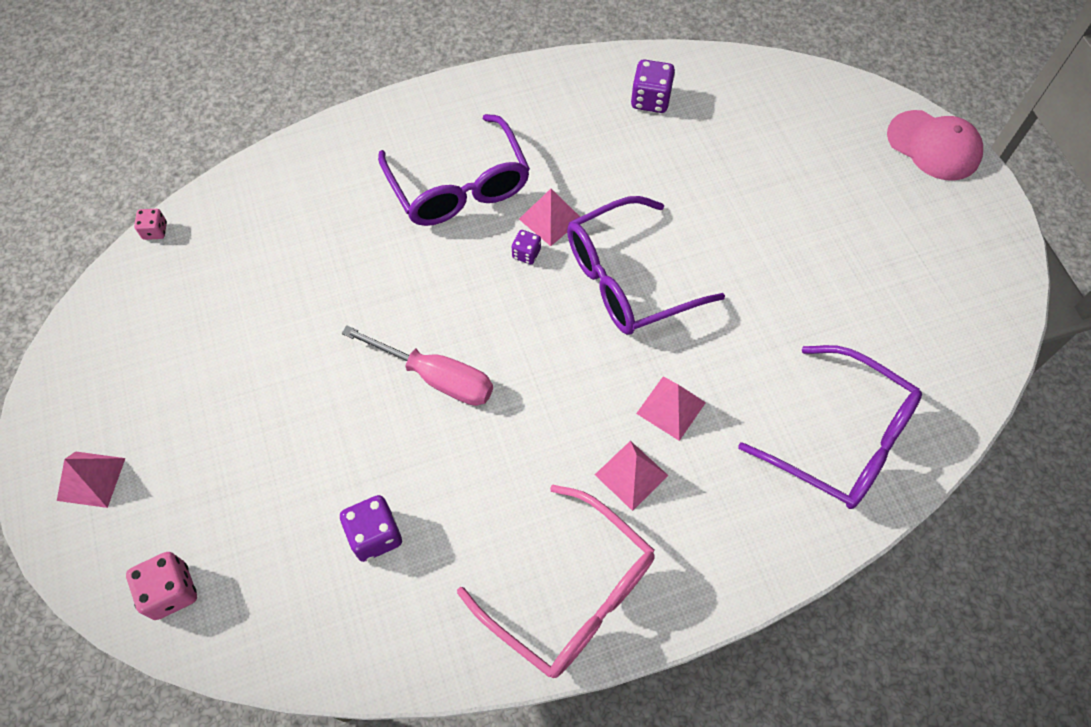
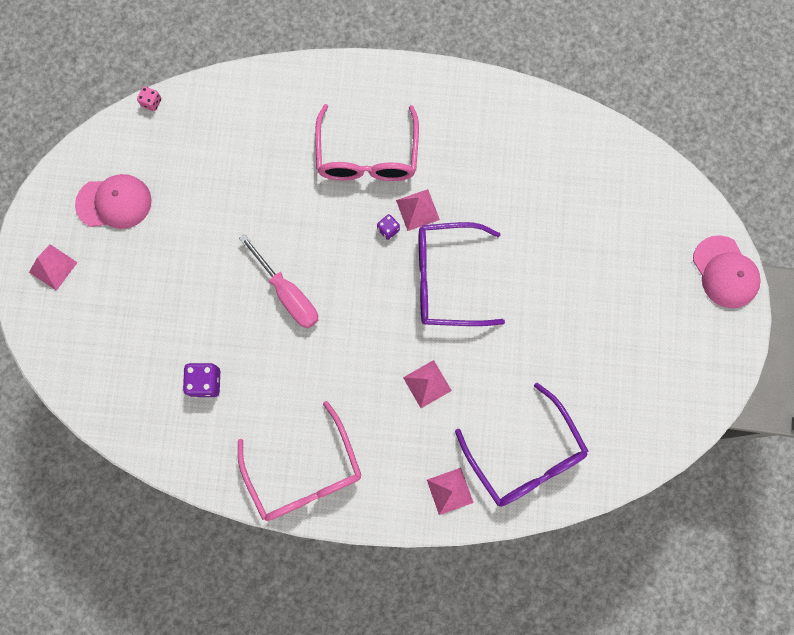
camera: 25 degrees right, 15 degrees up
(150, 364) = (114, 202): none -> pink cap
(171, 591) = (75, 361): pink dice -> none
(459, 185) = (367, 155): purple glasses -> pink glasses
(631, 475) = (378, 416): pink pyramid -> pink pyramid (450, 491)
(650, 100) = (538, 143): purple dice -> none

